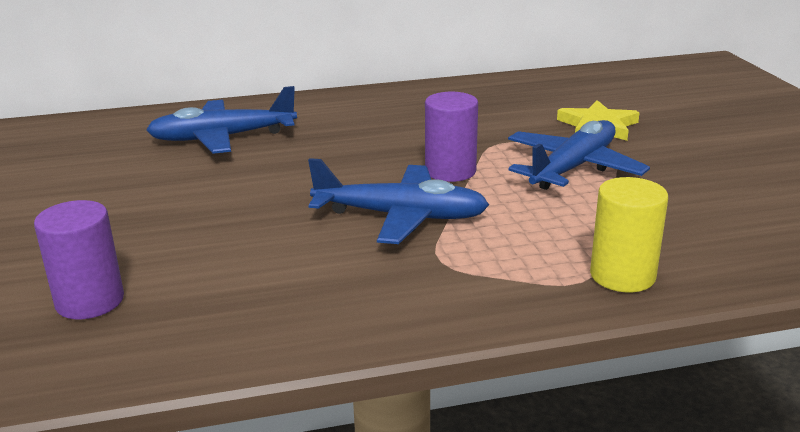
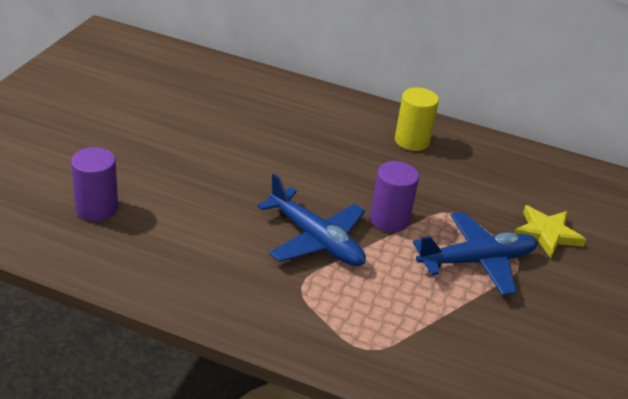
camera: 30 degrees right, 10 degrees up
(222, 138) = (278, 117): blue plane -> none
(622, 275) = (395, 360): yellow cylinder -> yellow cylinder (412, 141)

